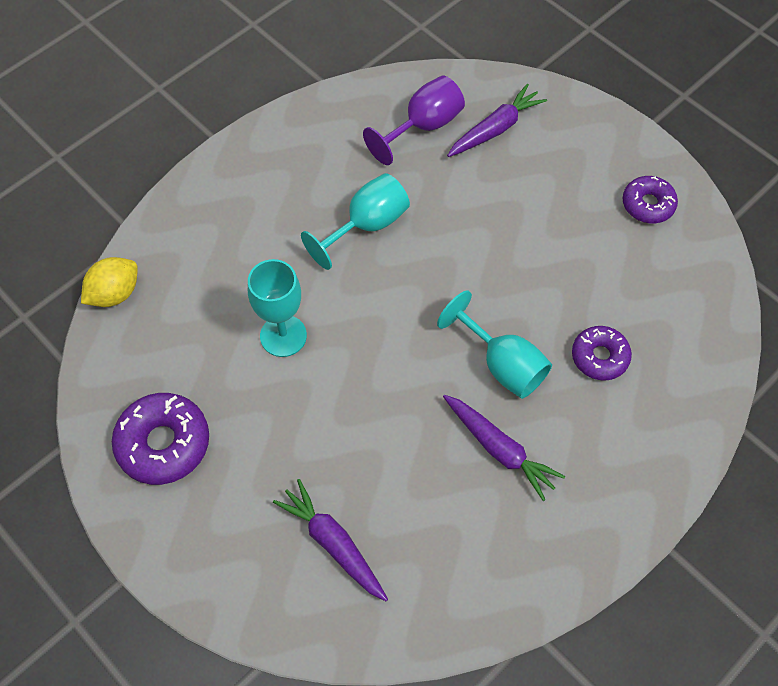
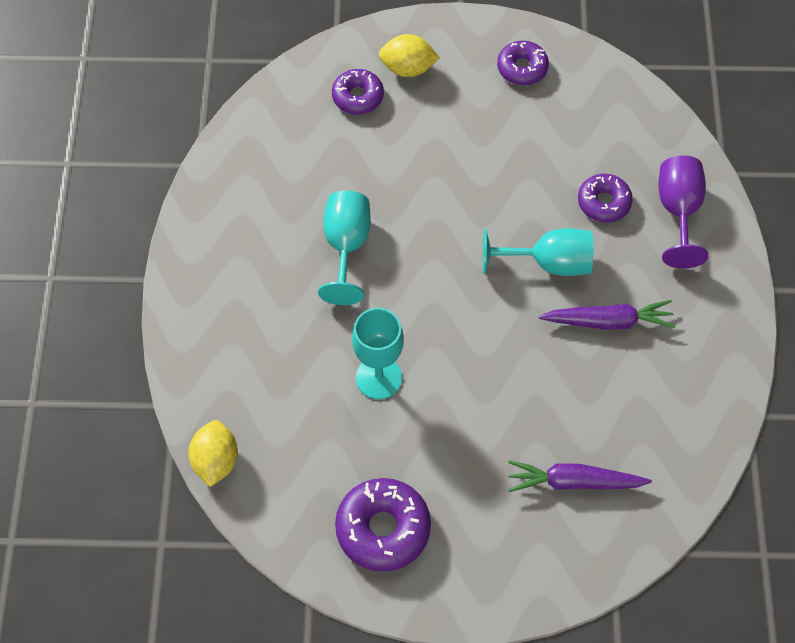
camera: 45 degrees left, 0 degrees up
(423, 126) = (303, 137): purple goblet -> purple goblet (678, 211)
(495, 129) = (357, 97): purple carrot -> purple donut
(556, 137) = (408, 68): none -> yellow lemon

